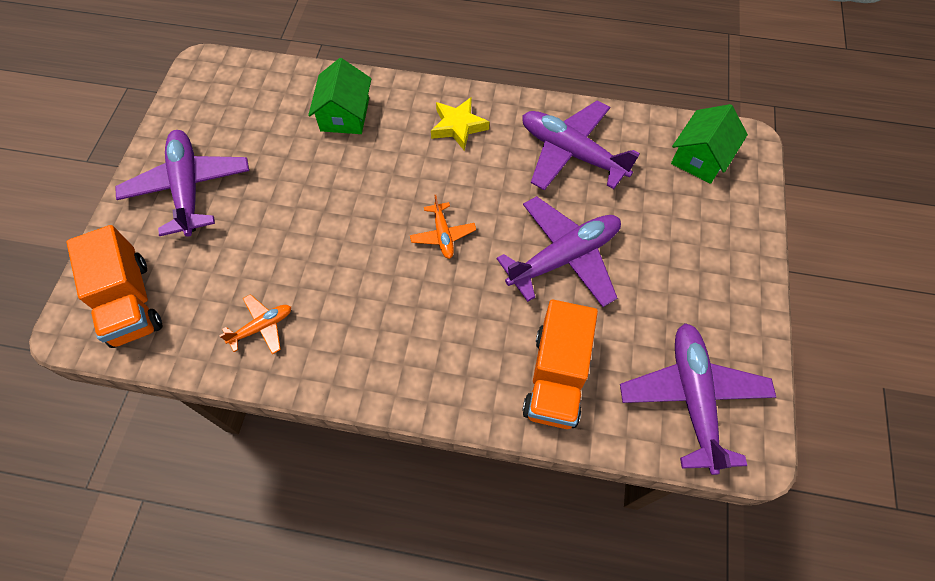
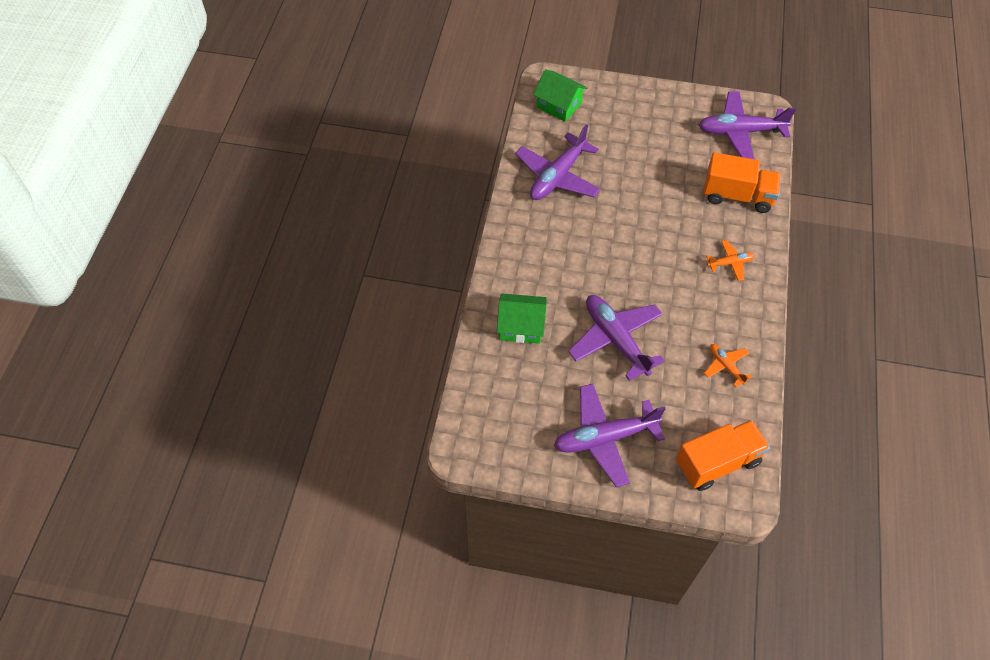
camera: 90 degrees left, 5 degrees down
(443, 235) = (636, 256): orange plane -> orange plane (730, 263)
(458, 126) = (533, 246): yellow star -> none
(564, 257) = (649, 186): purple plane -> purple plane (615, 339)

